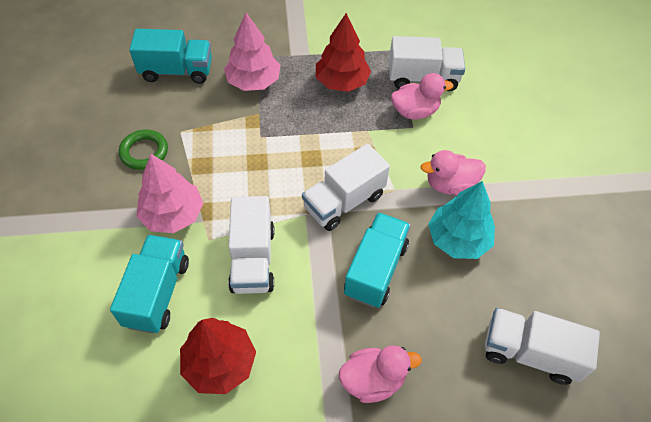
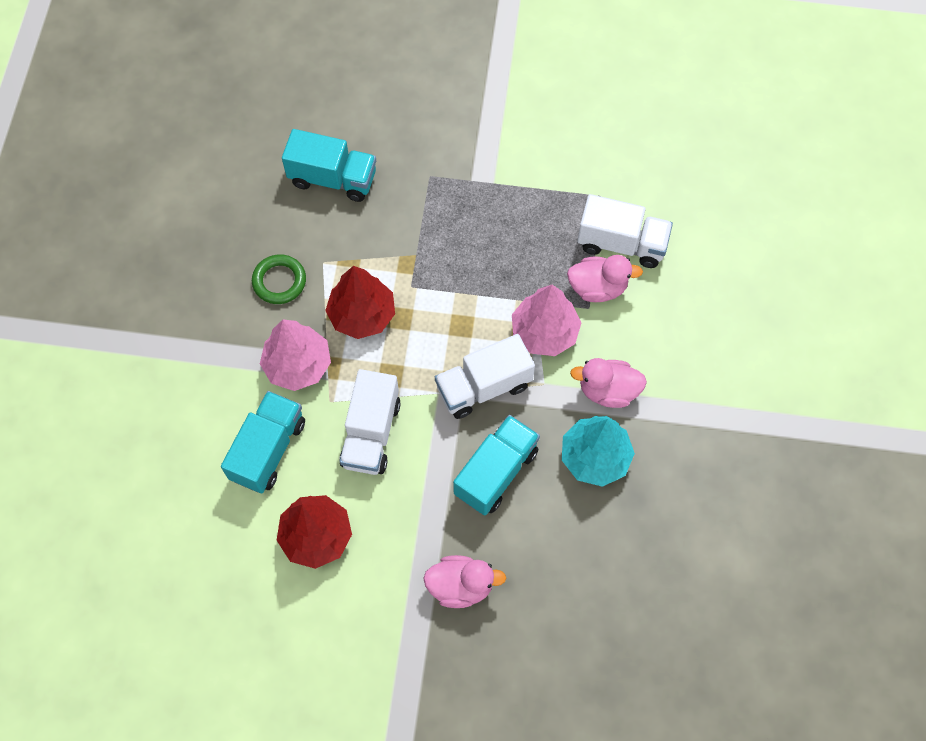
camera: 15 degrees right, 10 degrees up
(253, 81) = (419, 210): pink tree -> pink tree (544, 332)
(341, 82) = (522, 230): red tree -> red tree (362, 315)
(529, 353) = (627, 595): white truck -> none

